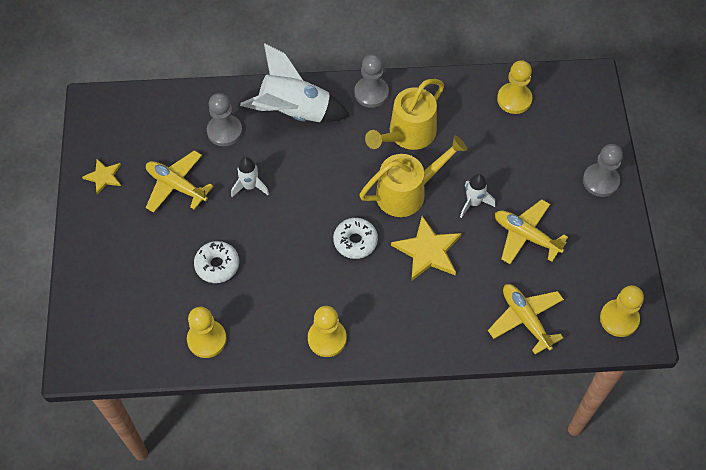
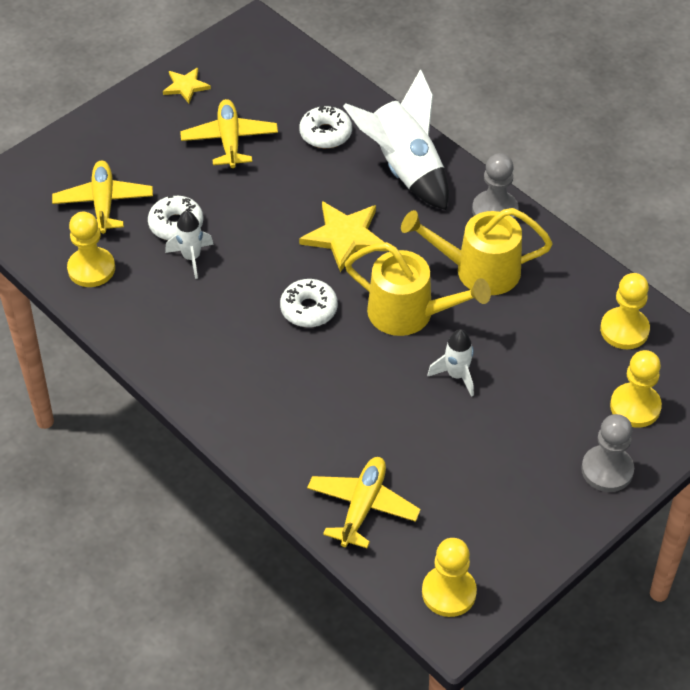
camera: 50 degrees right, 10 degrees down
(224, 131) = (325, 133): grey pawn -> white donut
(250, 186) = (285, 191): white rocket -> white rocket (191, 258)
(327, 338) = (179, 357): yellow pawn -> yellow pawn (635, 406)
(427, 251) = (358, 373): yellow star -> yellow star (345, 236)
(526, 236) = (464, 445): yellow plane -> yellow plane (103, 203)

